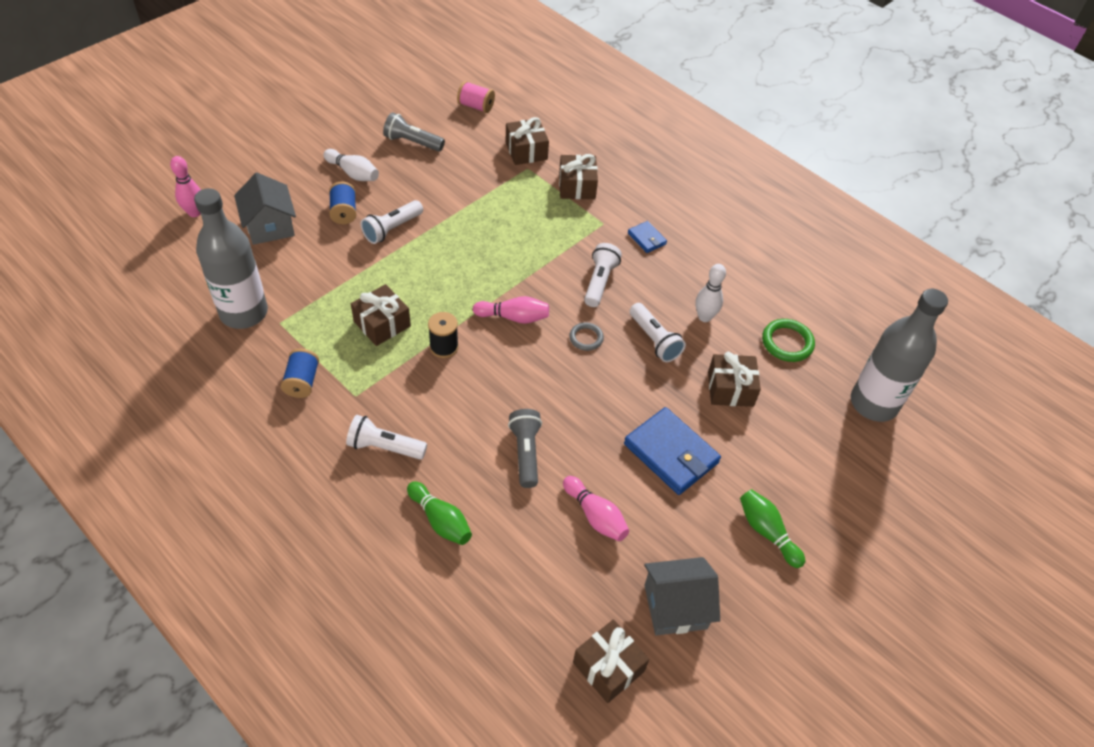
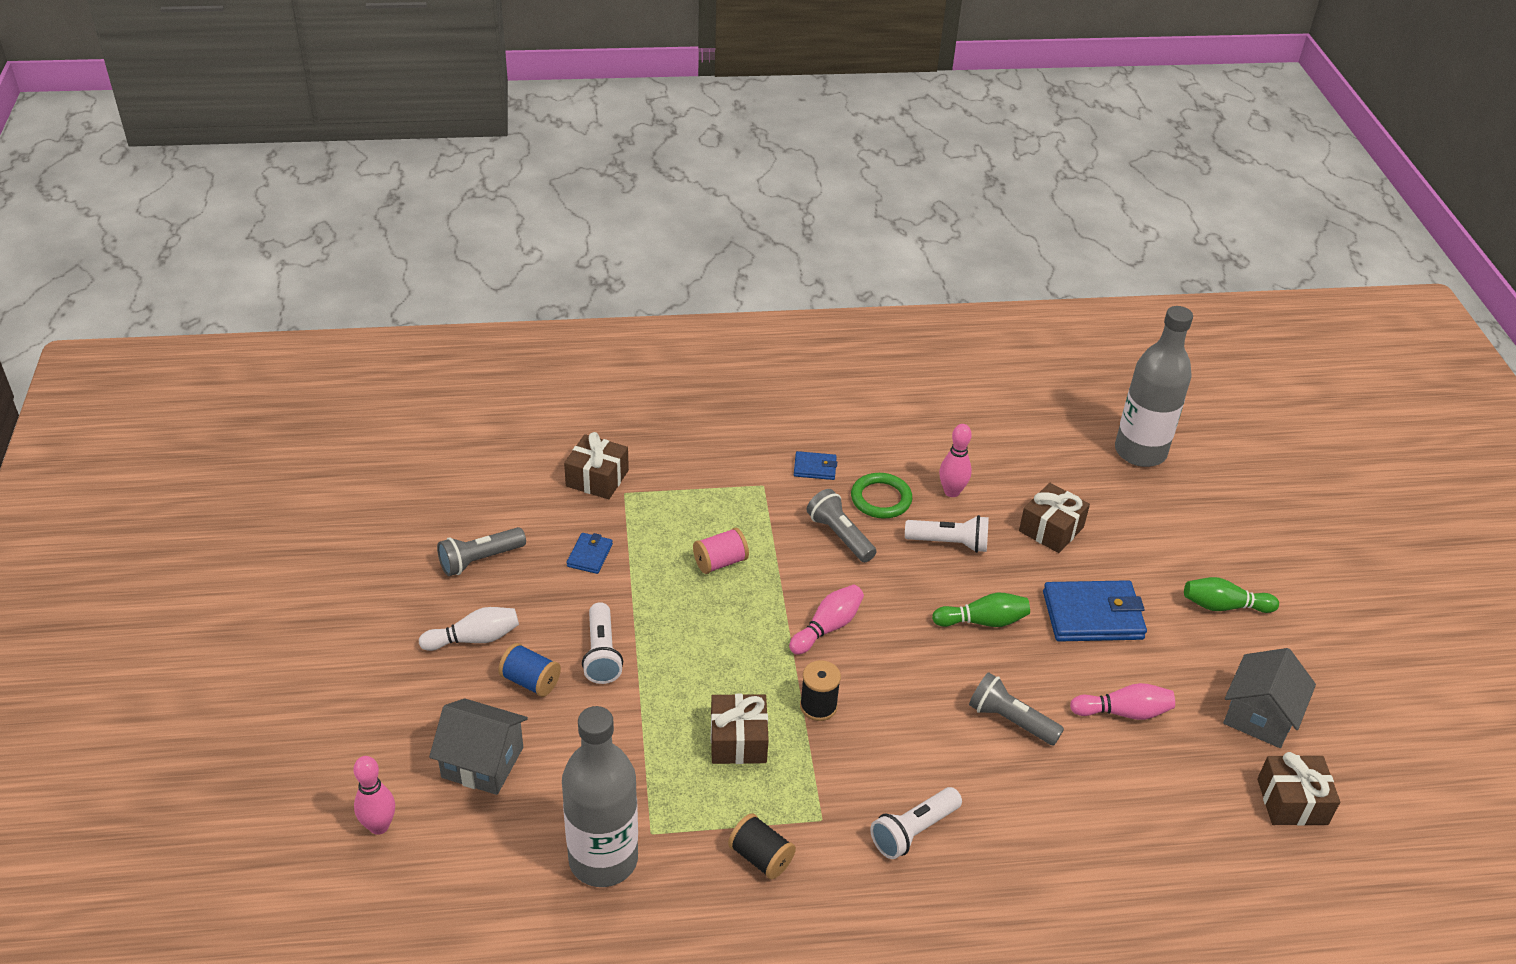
camera: 50 degrees left, 10 degrees down
(302, 381) = (760, 857): blue spool -> black spool
(440, 520) = (1043, 835): green bowling pin -> green bowling pin (983, 621)
(462, 182) = (590, 555): none -> blue wallet
(476, 106) = (481, 476): pink spool -> pink spool (720, 562)
(577, 186) = (691, 472): brown gift -> none
(586, 338) = (904, 590): grey ring -> none
(600, 282) = (840, 535): white flashlight -> grey flashlight
(704, 317) = (951, 492): white bowling pin -> pink bowling pin
(787, 342) = (1029, 459): green ring -> green ring (881, 499)

